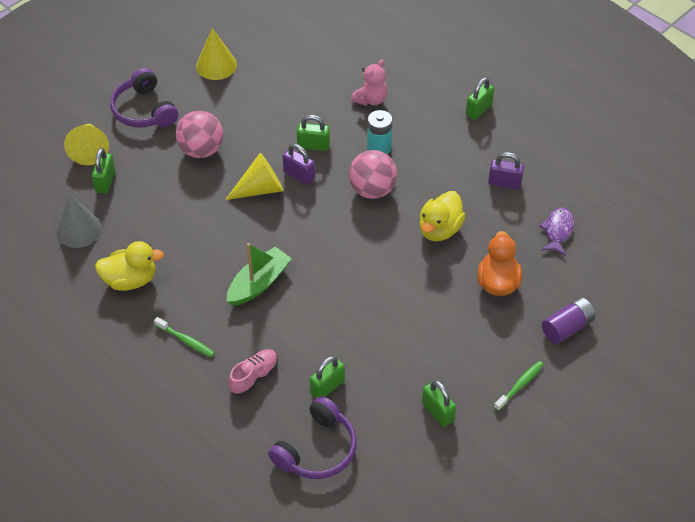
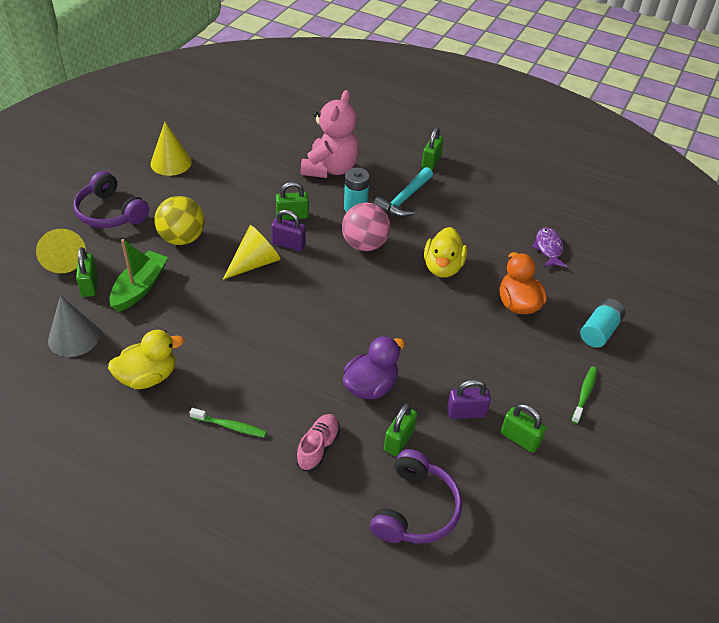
camera: 20 degrees left, 5 degrees down
(201, 150) = (182, 238): pink ball -> yellow ball
(258, 283) = (287, 352): green boat -> green boat (139, 288)
(321, 332) = (370, 386): none -> purple duck
(370, 99) = (330, 169): pink teddy bear -> pink teddy bear, size x1.73
(432, 148) = (404, 199): none -> turquoise hammer
(504, 183) = (482, 217): purple padlock -> purple padlock (466, 412)
(567, 327) = (599, 331): purple battery -> turquoise battery

